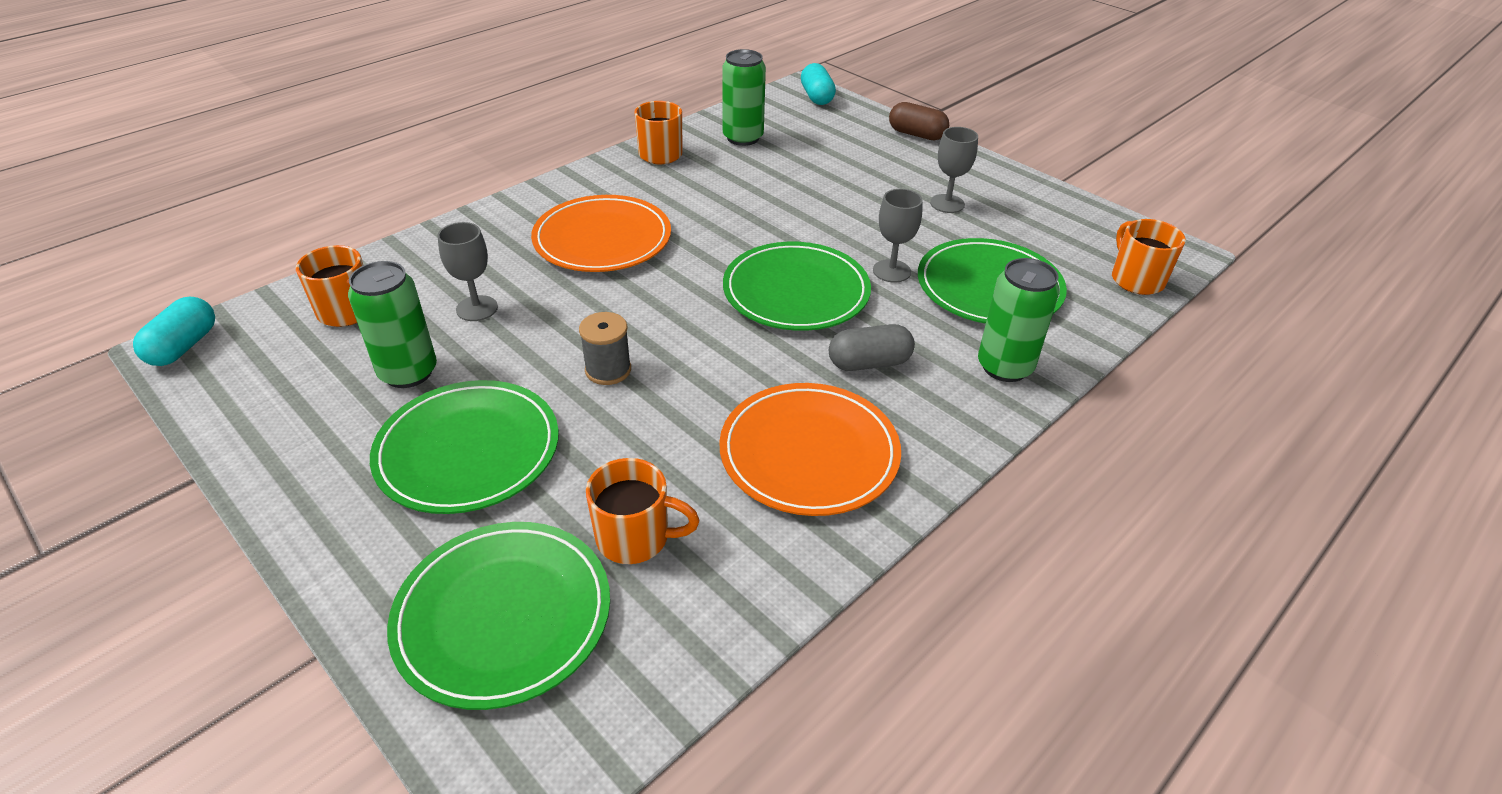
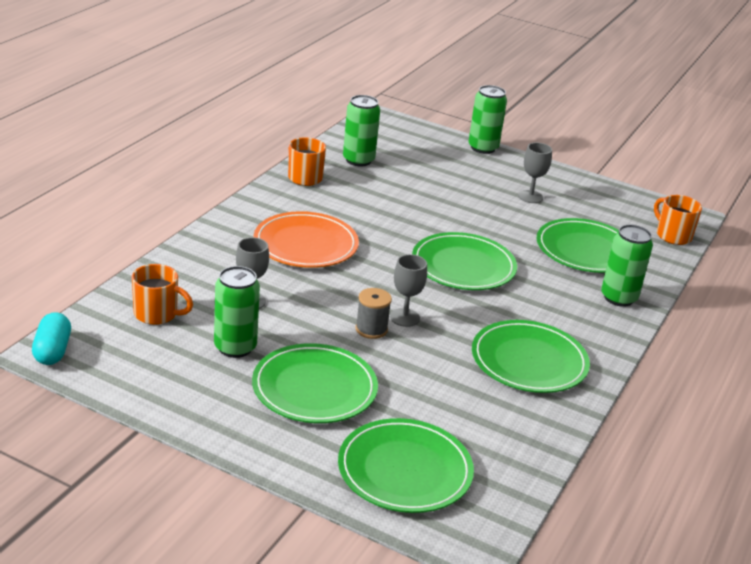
camera: 20 degrees left, 10 degrees down
(635, 538) = (454, 420): orange mug -> none
(809, 453) = (529, 361): orange plate -> green plate
(817, 97) = (394, 123): turquoise capsule -> none
(869, 363) = (536, 305): grey capsule -> none
(891, 271) = (518, 246): grey goblet -> grey goblet (404, 317)
(916, 134) = (483, 148): brown capsule -> green can

